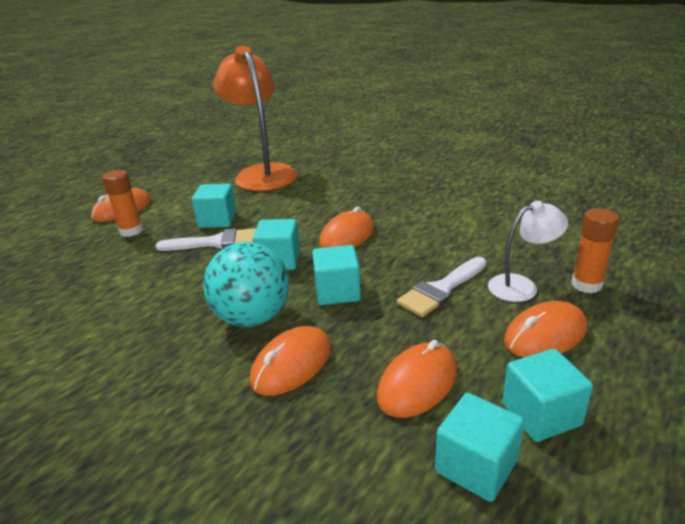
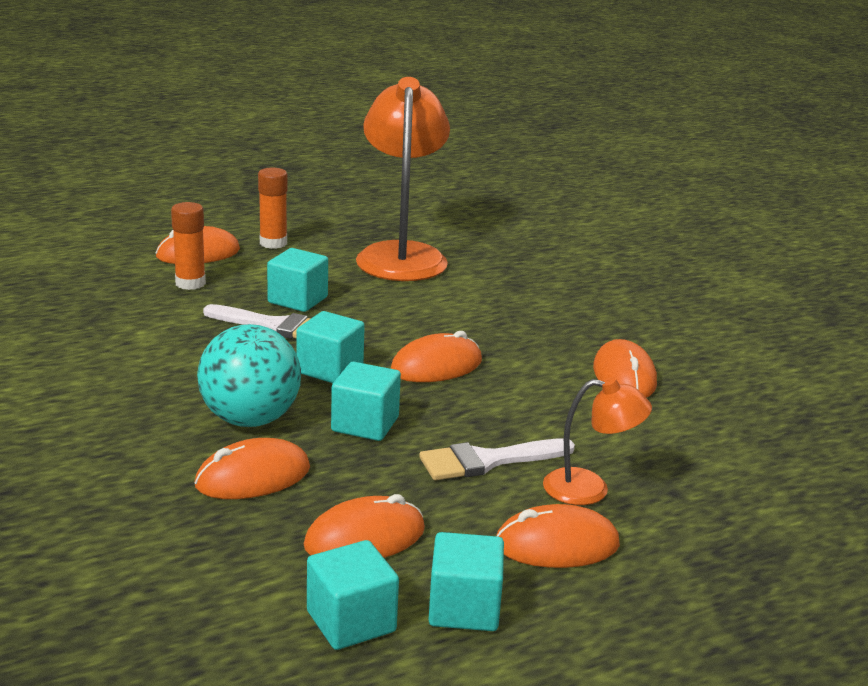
camera: 20 degrees right, 5 degrees down
(463, 206) = (624, 376): none -> orange mouse
(521, 286) = (590, 489): white lamp -> orange lamp
(586, 285) = (673, 514): orange glue stick -> orange glue stick (273, 243)

